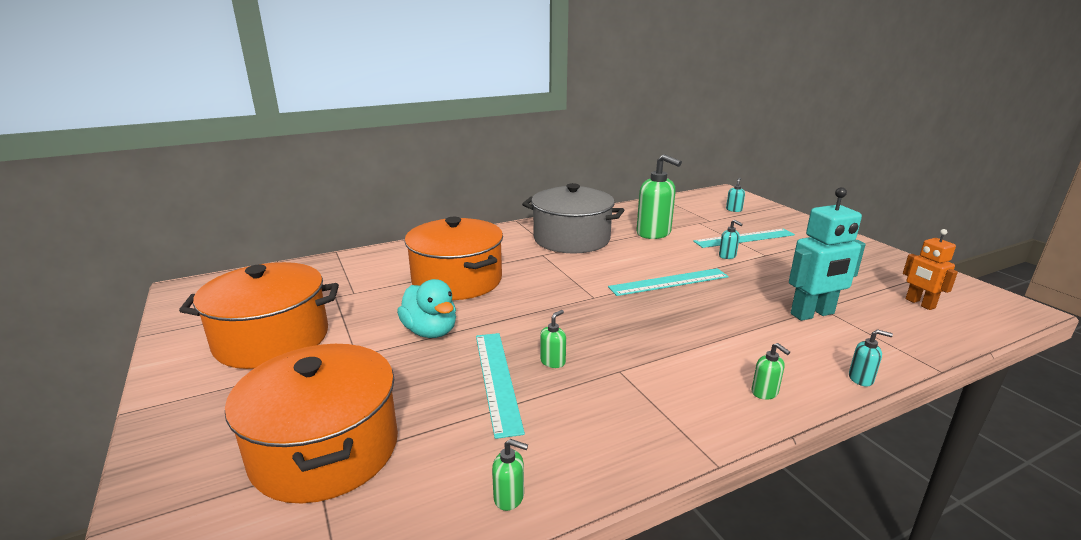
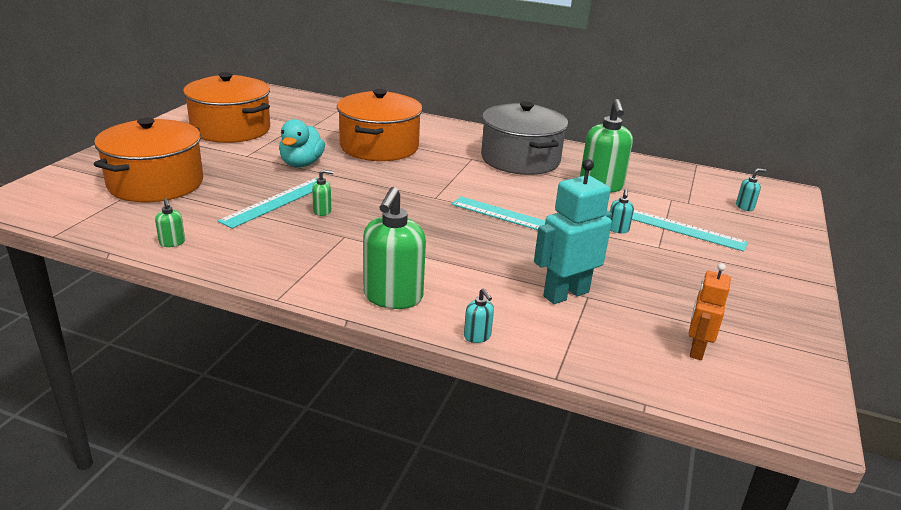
camera: 45 degrees right, 5 degrees up
(765, 392) = (392, 297): green soap dispenser -> green soap dispenser, size x2.24
(812, 314) = (565, 294): turquoise robot -> turquoise robot turned 120 degrees clockwise

